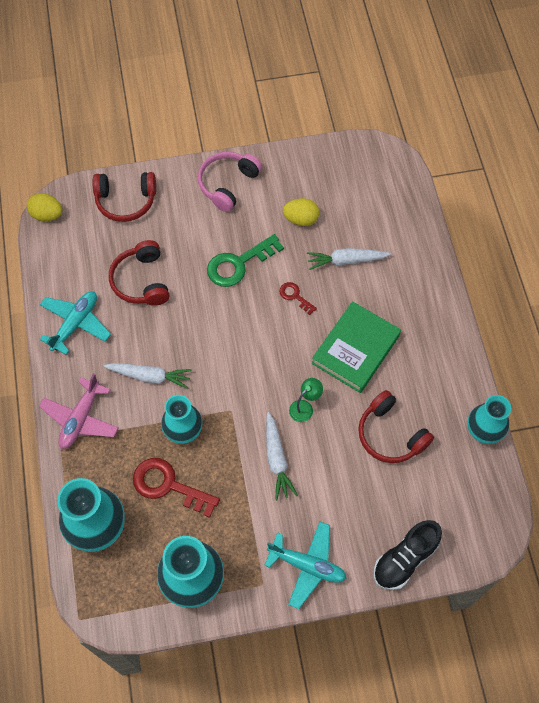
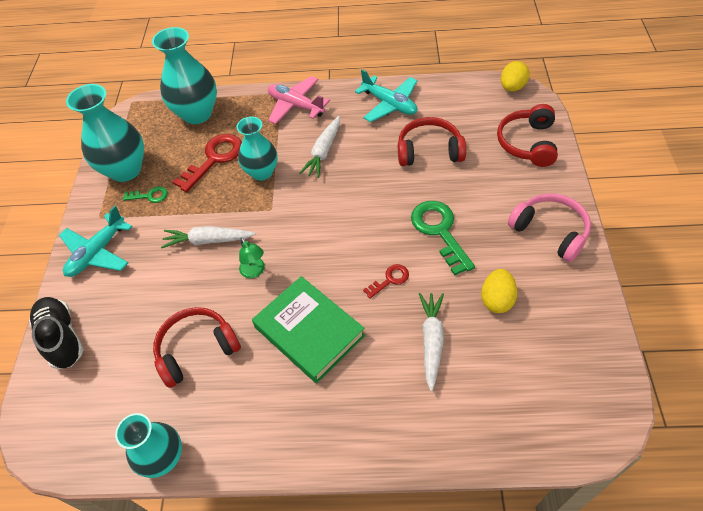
camera: 105 degrees right, 10 degrees down
(227, 539) = (149, 196): none -> green key

